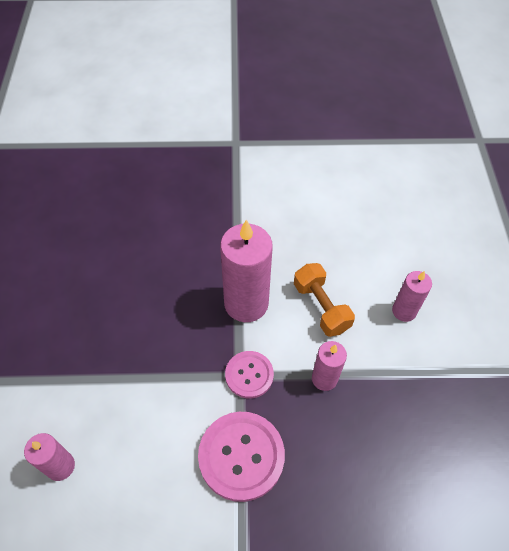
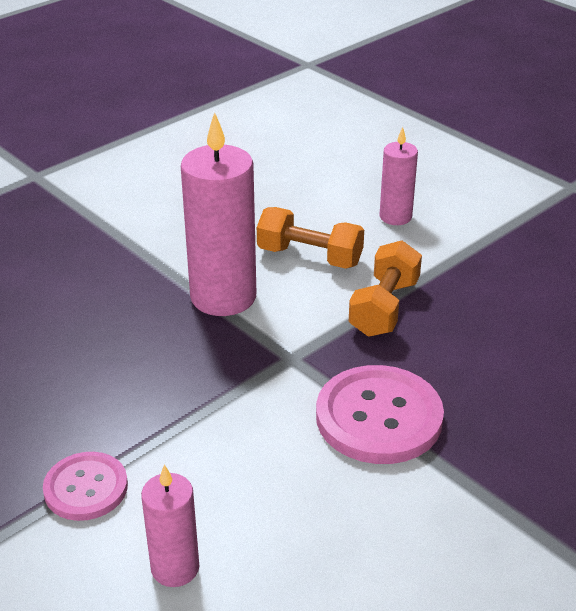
camera: 40 degrees left, 20 degrees down
(249, 375) = (302, 350): pink button -> pink button (86, 488)
(324, 378) = (384, 307): pink candle -> orange dumbbell

